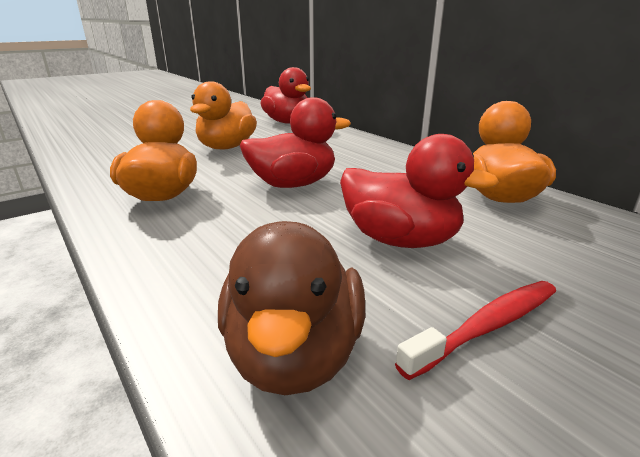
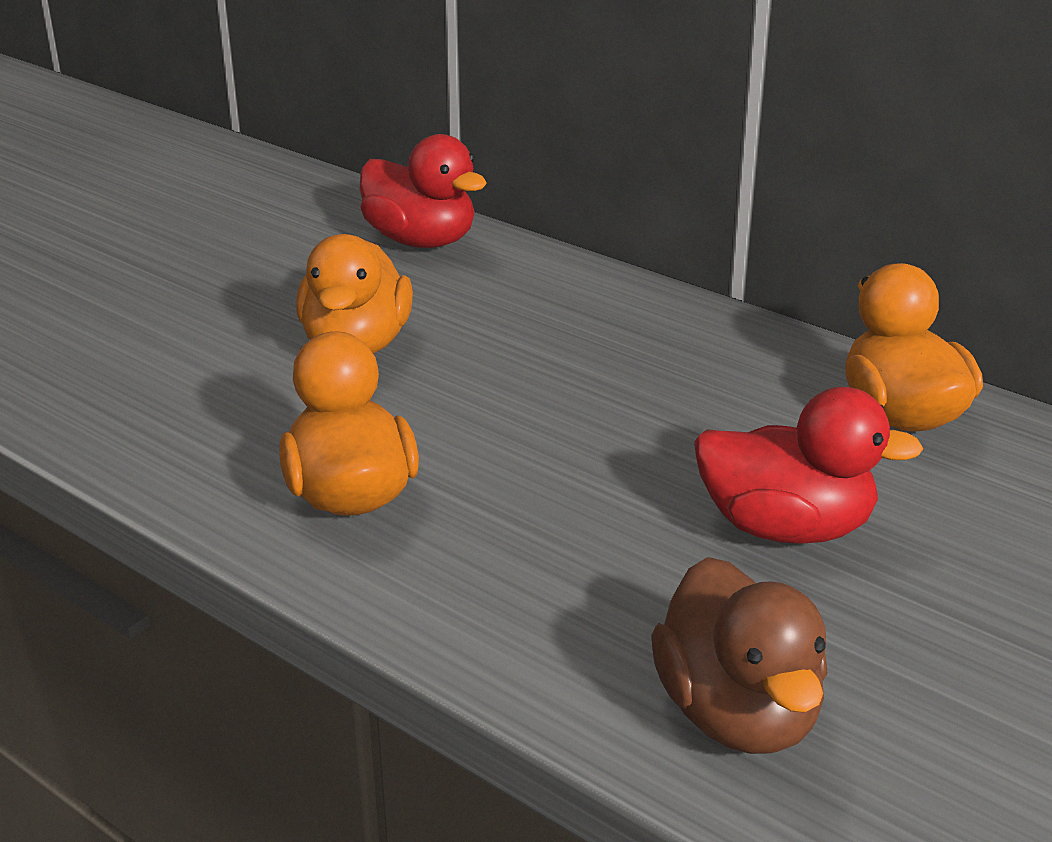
camera: 15 degrees left, 5 degrees up
(293, 184) = (557, 433): red duck -> none
(487, 326) = (935, 641): red toothbrush -> none

